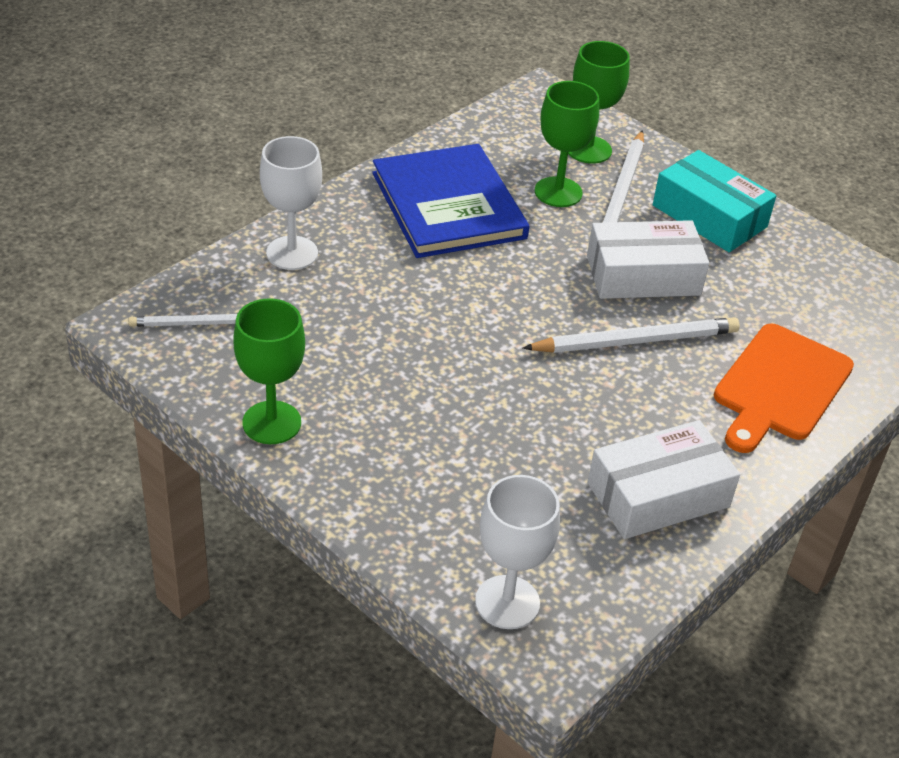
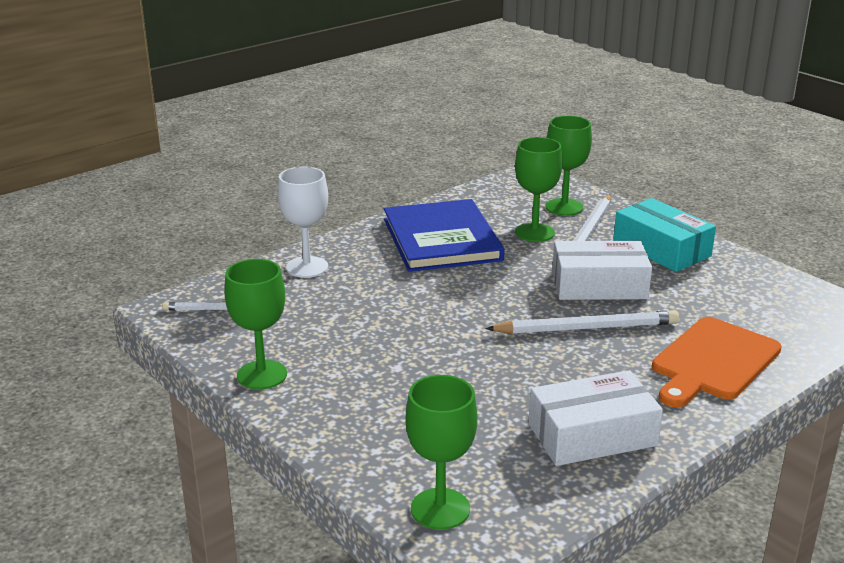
camera: 10 degrees right, 15 degrees down
(507, 602) = (440, 509): white goblet -> green goblet

